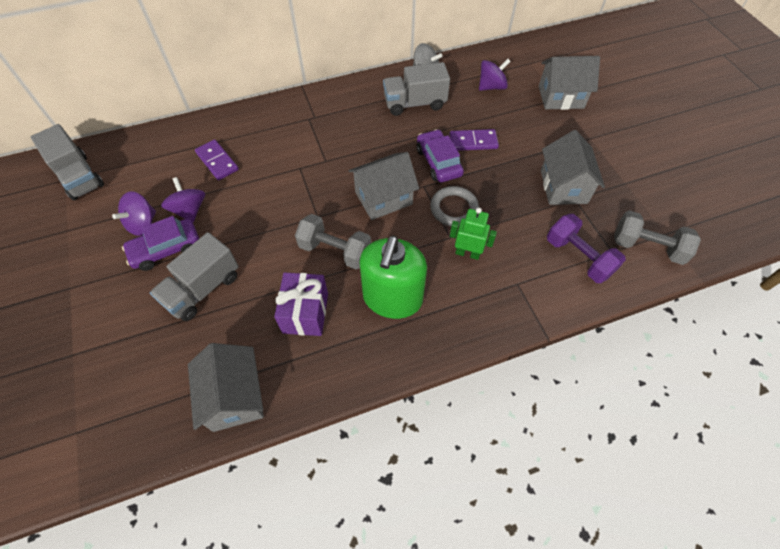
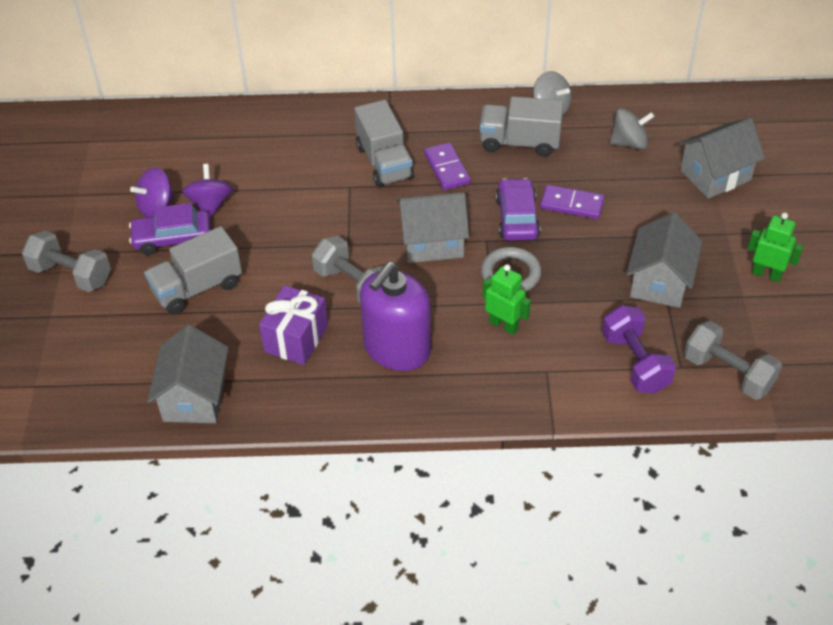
camera: 20 degrees right, 10 degrees down
(79, 177) = (105, 141): grey truck -> grey truck (384, 162)
(82, 308) = (71, 275): none -> grey dumbbell
(217, 161) = (258, 158): purple domino -> purple domino (446, 168)
(392, 298) = (396, 349): green soap dispenser -> purple soap dispenser
(491, 87) = (629, 143): purple spinning top -> grey spinning top
(561, 97) = (715, 175): grey house -> grey house turned 45 degrees counterclockwise
(632, 162) = (766, 274): none -> green robot

